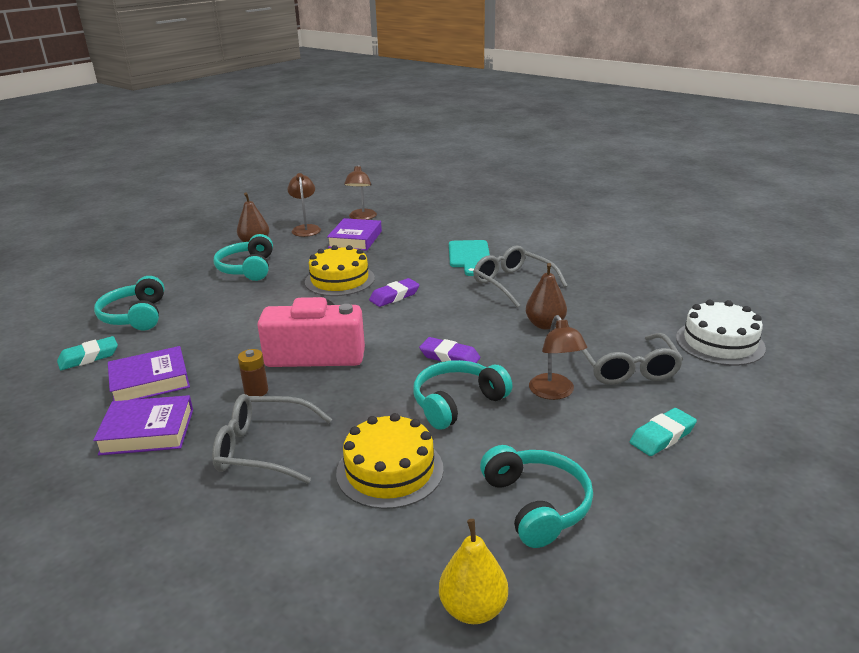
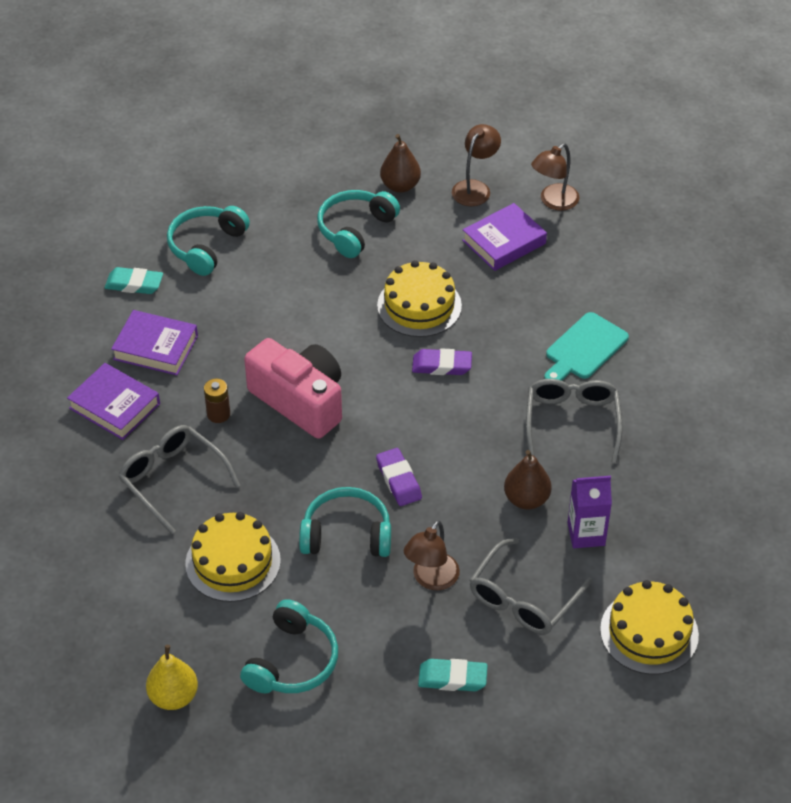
camera: 40 degrees right, 20 degrees up
(605, 321) = (586, 534): none -> purple carton
(719, 342) = (649, 632): white cake -> yellow cake

